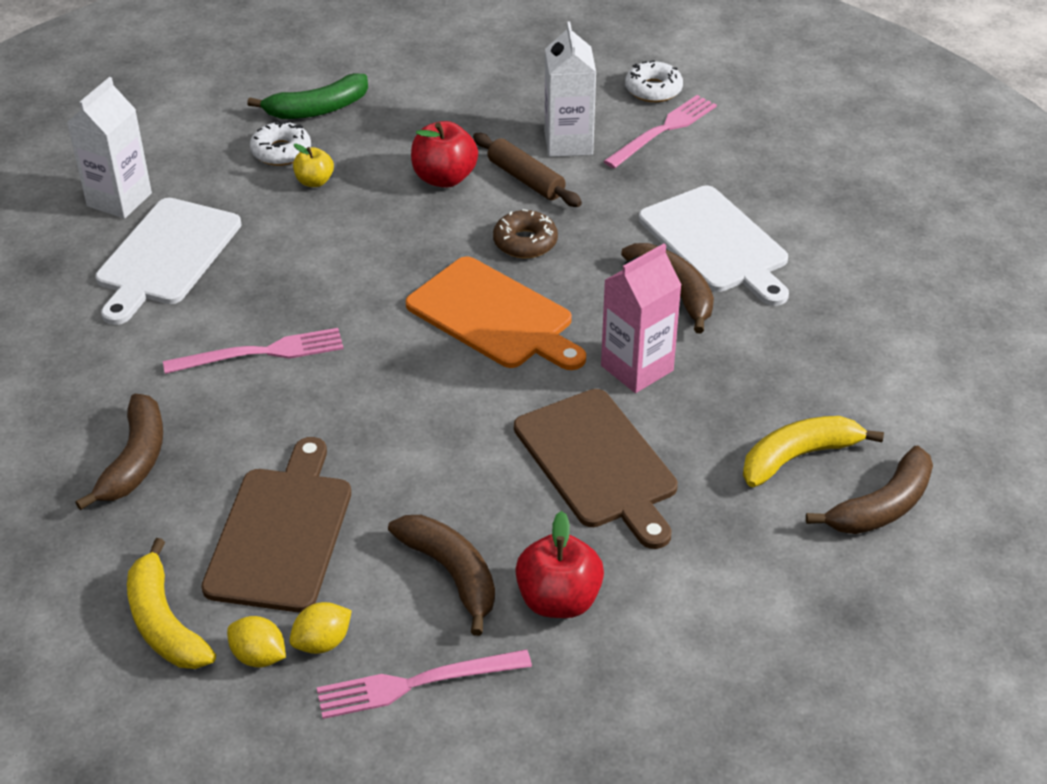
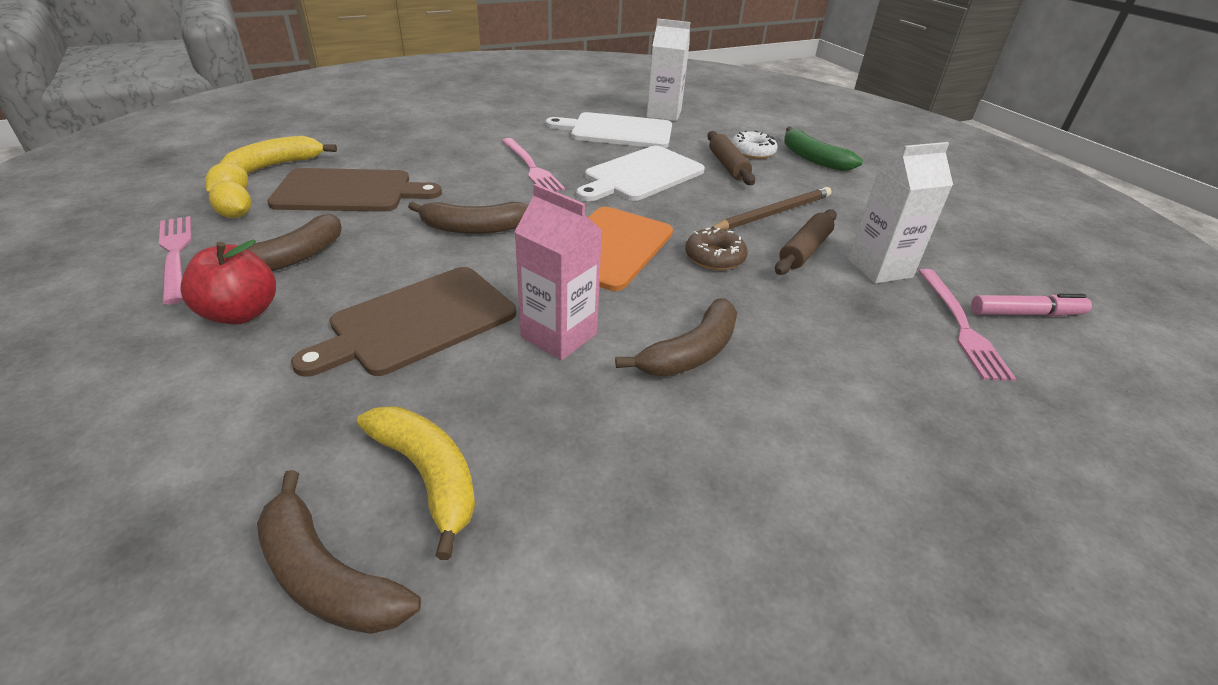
camera: 75 degrees right, 5 degrees down
(135, 460) = (422, 143): brown banana -> brown banana (474, 228)
(314, 181) = (727, 166): yellow apple -> brown rolling pin
(444, 178) = (773, 213): red apple -> brown pencil
(653, 89) = (1026, 314): white donut -> pink marker
(663, 130) = (961, 326): pink fork -> pink fork turned 60 degrees clockwise
(716, 243) = (792, 379): white cutting board -> white cutting board (641, 175)

